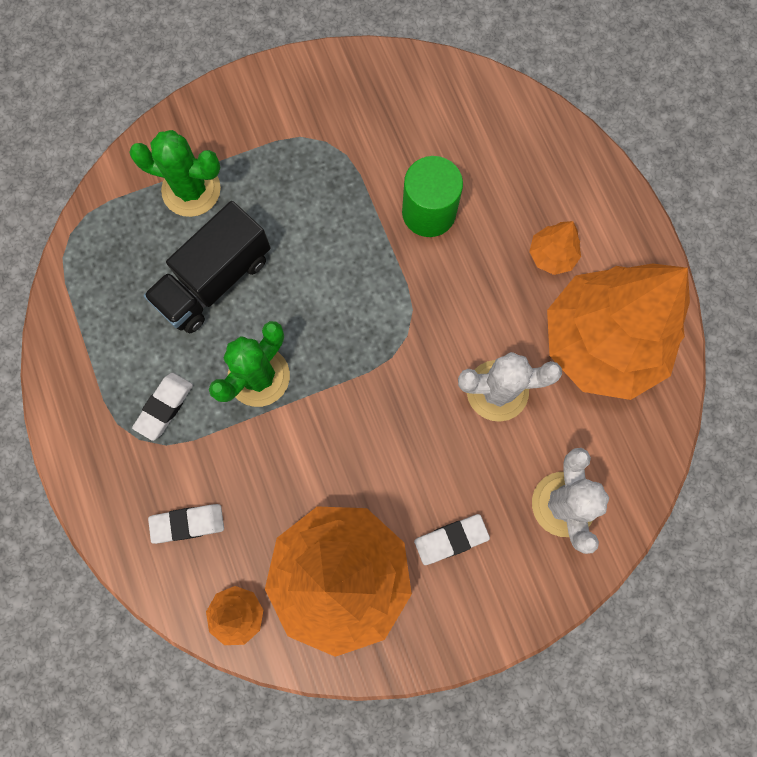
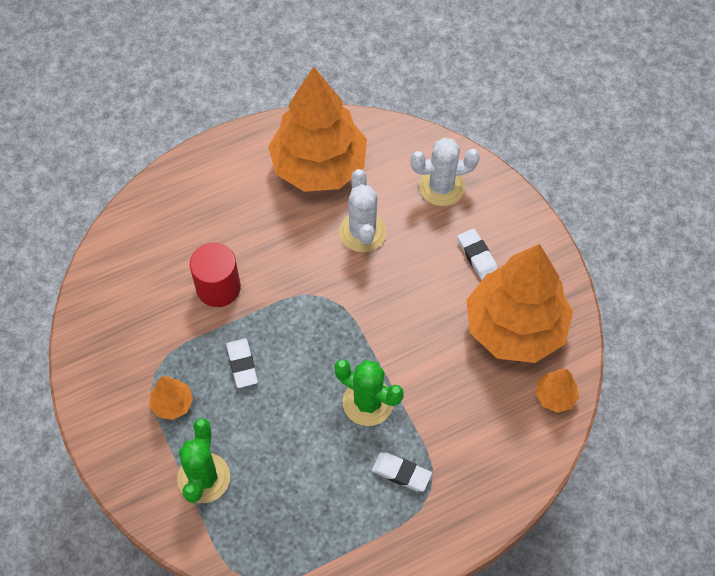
camera: 95 degrees left, 15 degrees down
(188, 523) = (493, 442): white eraser -> white eraser (242, 364)
(214, 280) = (287, 447): black truck -> none
(429, 212) = (218, 287): green cylinder -> red cylinder
(552, 255) = (251, 200): orange tree -> orange tree (172, 404)

